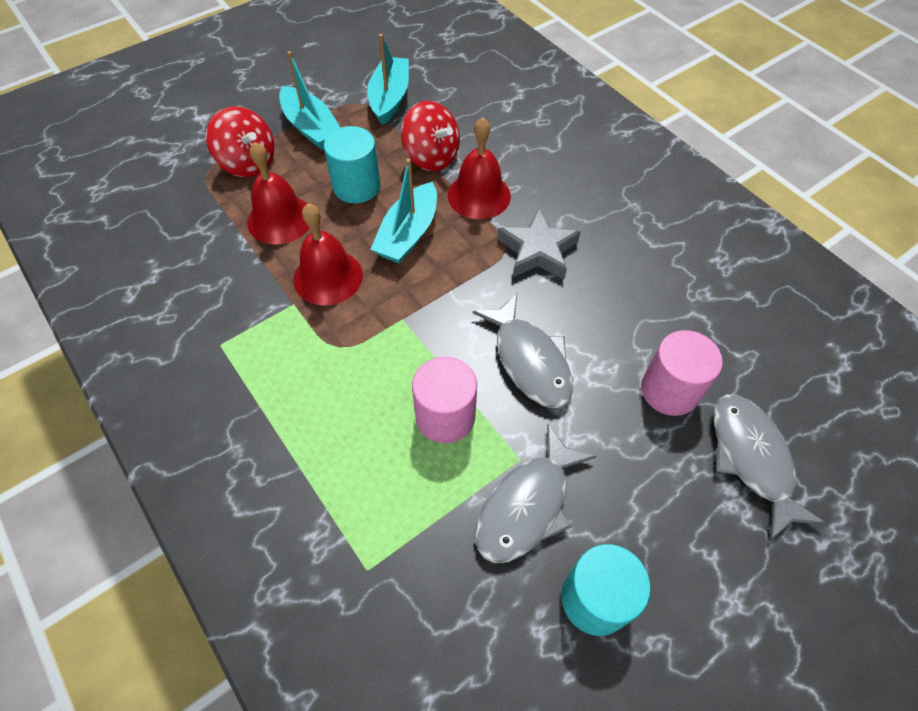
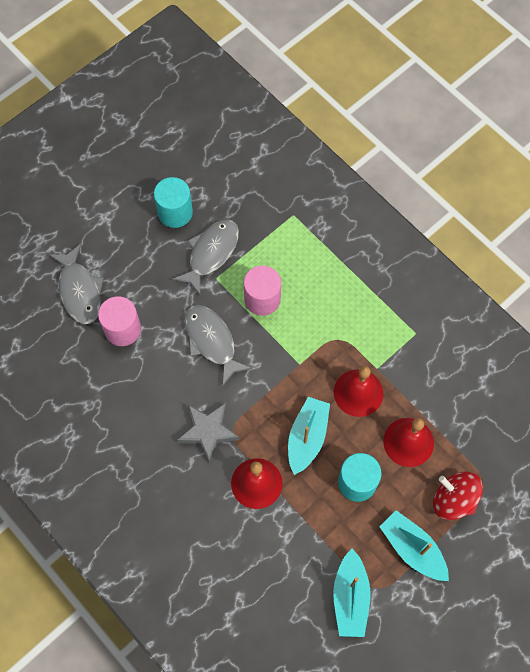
camera: 175 degrees right, 10 degrees up
(431, 157) = (301, 523): red spinning top -> none

